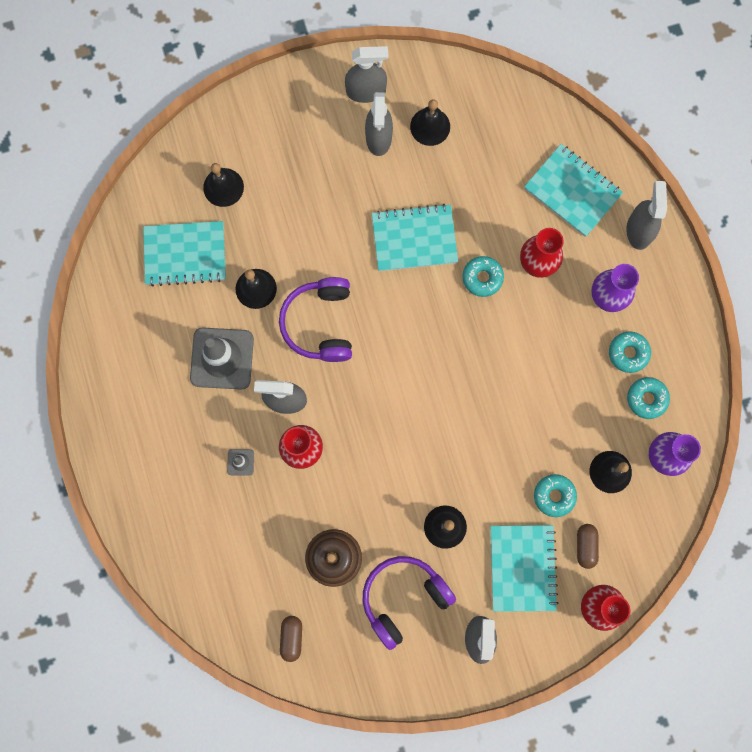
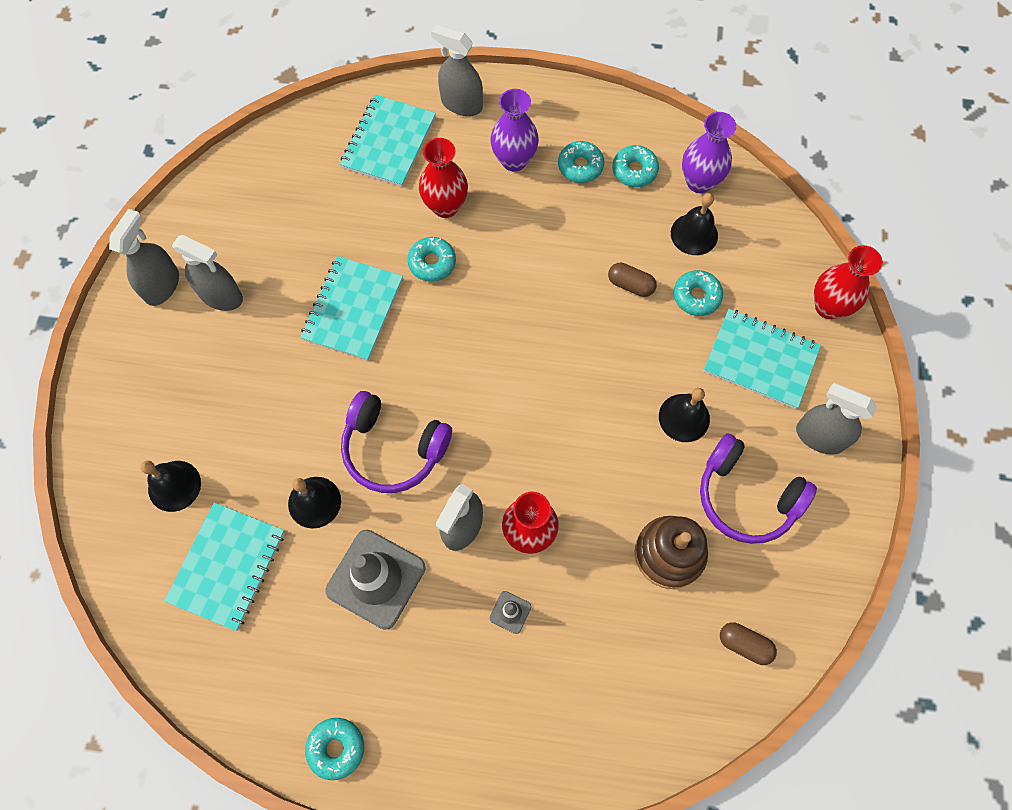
camera: 65 degrees left, 10 degrees down
(102, 388) = (336, 748): none -> turquoise donut
(403, 598) = (746, 496): purple headphones -> purple headphones turned 45 degrees counterclockwise
(430, 126) = (241, 241): black bell -> none
(572, 191) = (389, 143): turquoise notebook -> turquoise notebook turned 45 degrees counterclockwise
(585, 546) = (761, 290): brown capsule -> brown capsule (630, 285)

